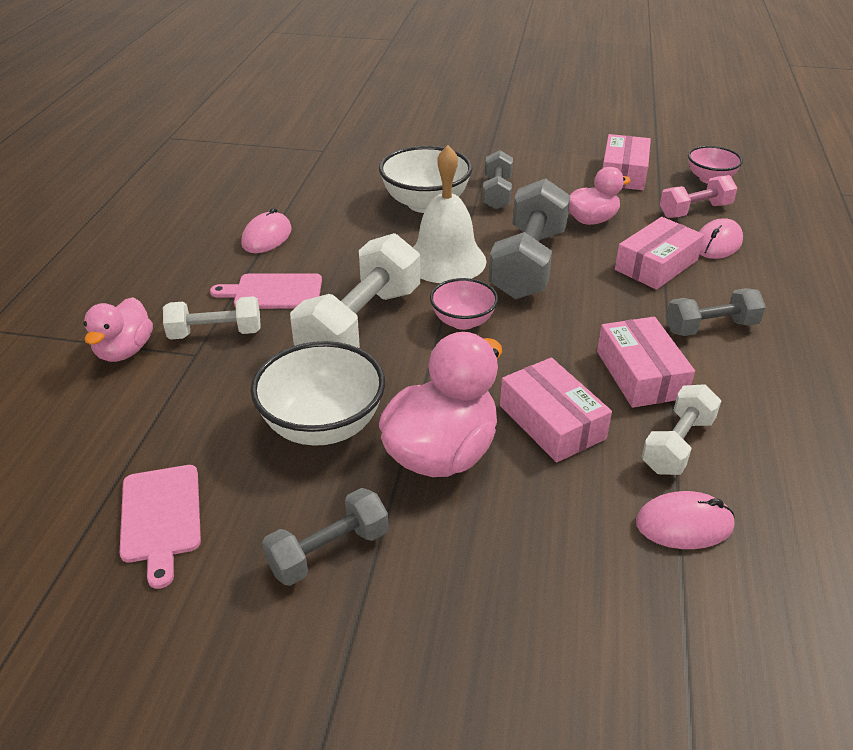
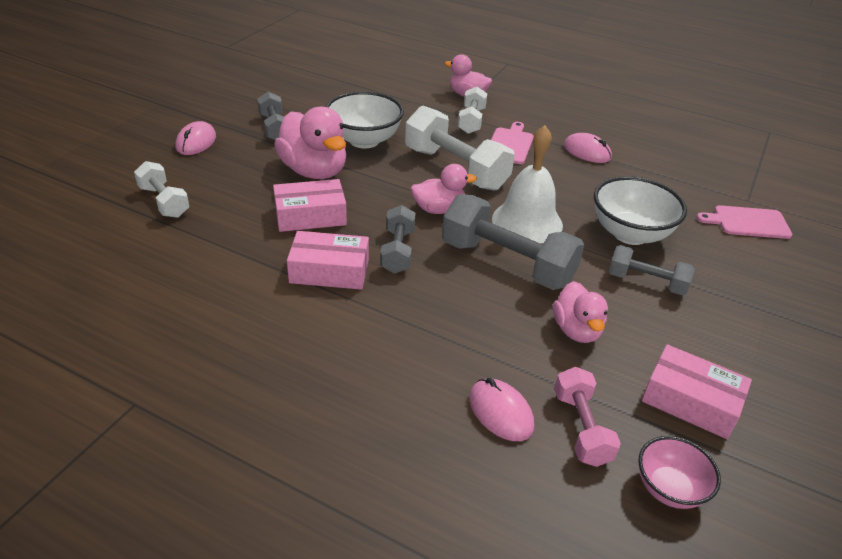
camera: 105 degrees right, 0 degrees up
(161, 517) = (330, 94): pink cutting board -> pink cutting board (748, 222)
(463, 321) = (438, 209): pink bowl -> pink duck
(656, 265) = (475, 343): pink box -> none
(677, 445) = (251, 259): white dumbbell -> white dumbbell (164, 202)
(684, 525) = (191, 236): pink mouse -> pink mouse (196, 142)
(711, 327) = (362, 336): grey dumbbell -> grey dumbbell (397, 251)

